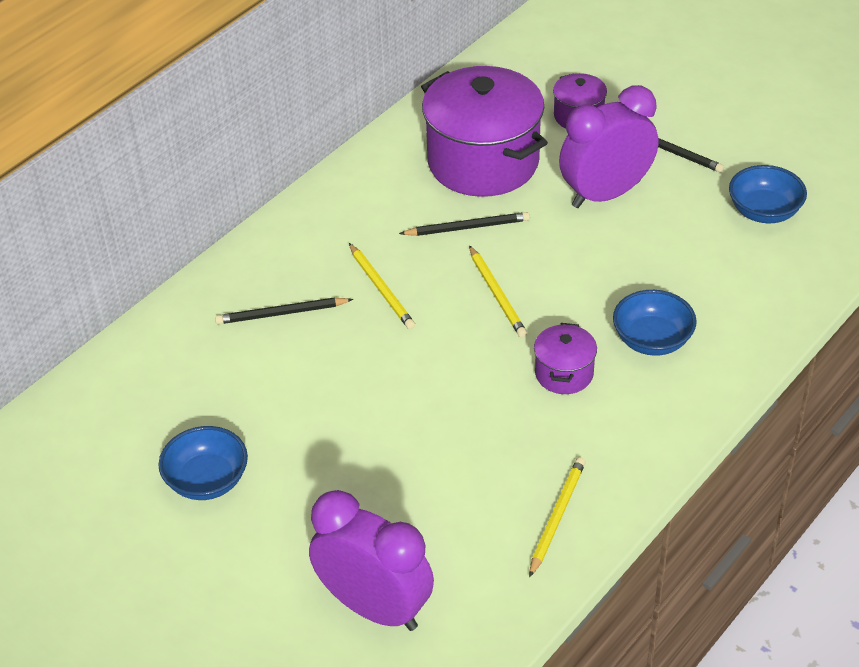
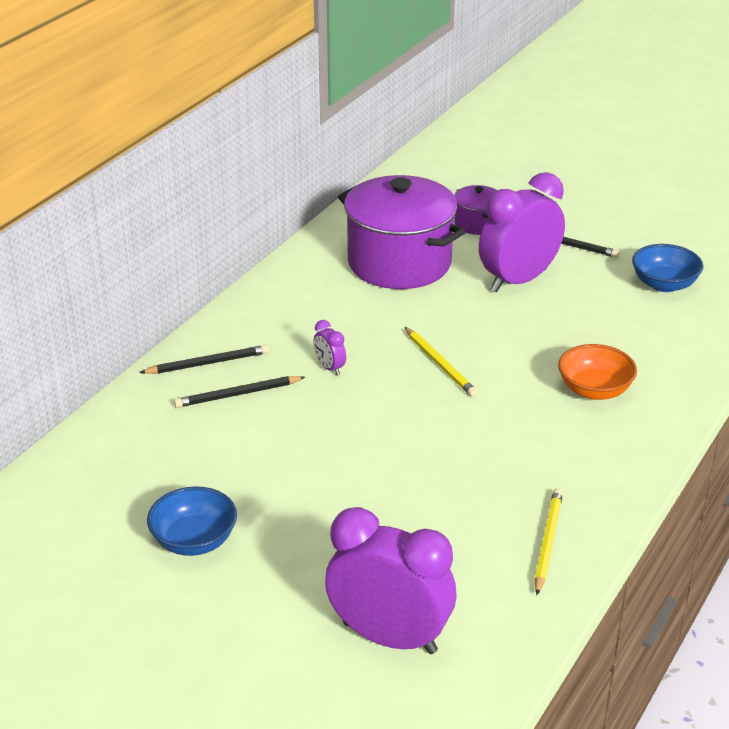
camera: 10 degrees left, 10 degrees down
(381, 289) = (329, 368): yellow pencil -> purple clock
(468, 227) = (398, 314): black pencil -> black pencil (208, 363)
(564, 373) = (520, 423): purple pot -> none
(652, 340) = (594, 390): blue bowl -> orange bowl

